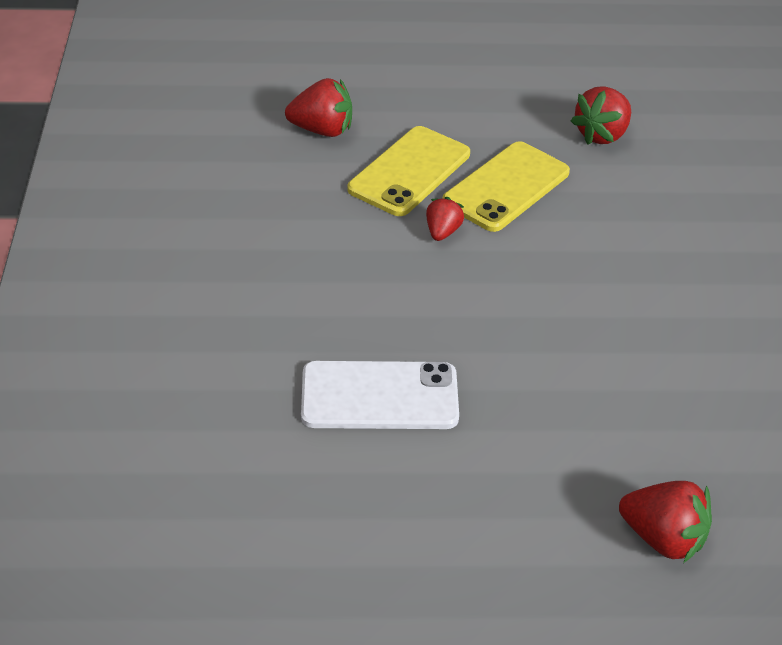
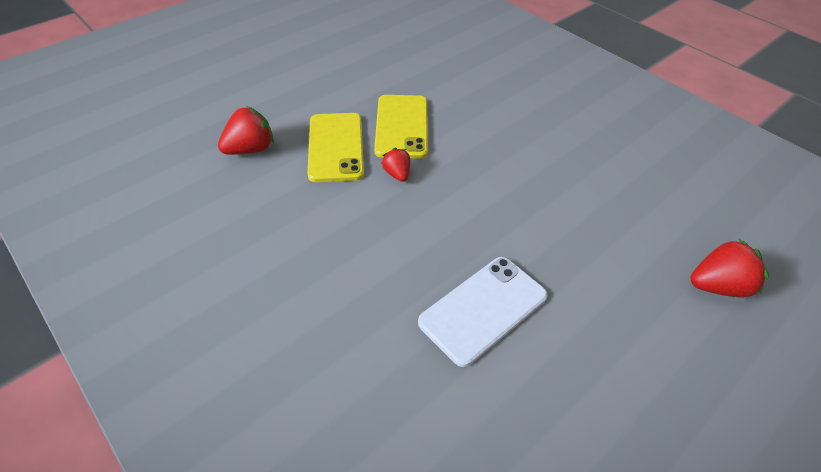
camera: 40 degrees left, 5 degrees up
(602, 135) = (417, 71): red strawberry -> none

